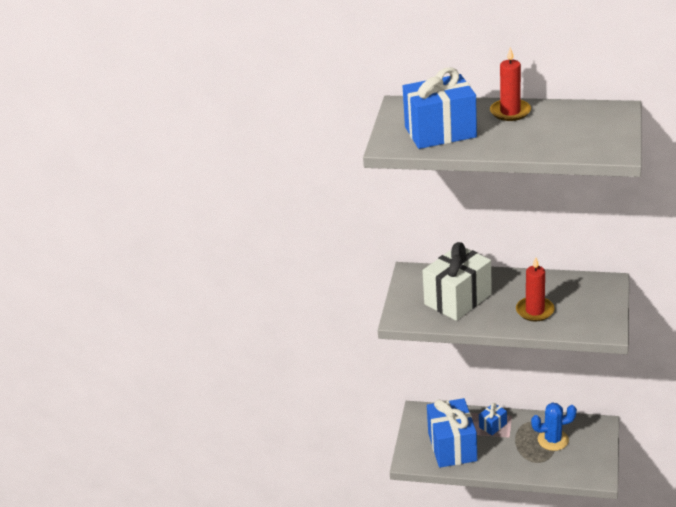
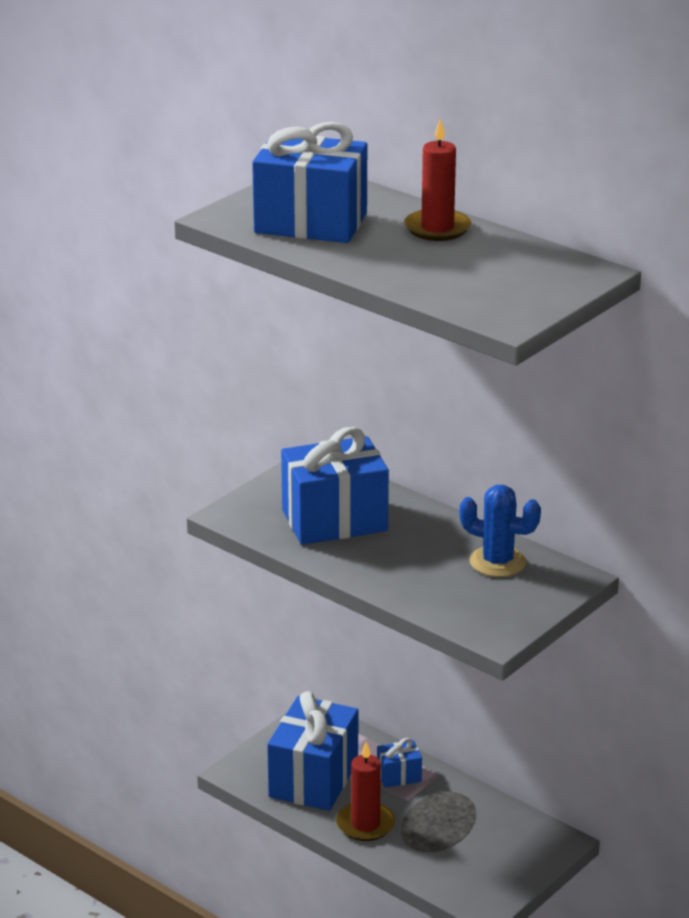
camera: 25 degrees right, 5 degrees down
(458, 299) = (334, 520): white gift -> blue gift
(535, 311) = (423, 573): red candle -> red candle (365, 824)
(553, 440) = (466, 830): blue cactus -> blue cactus (497, 562)

